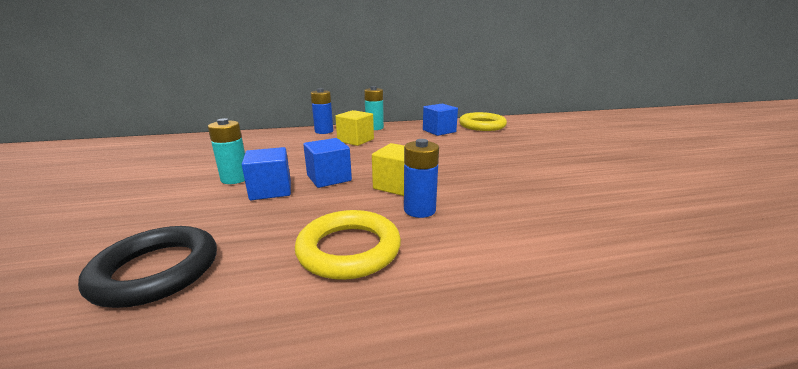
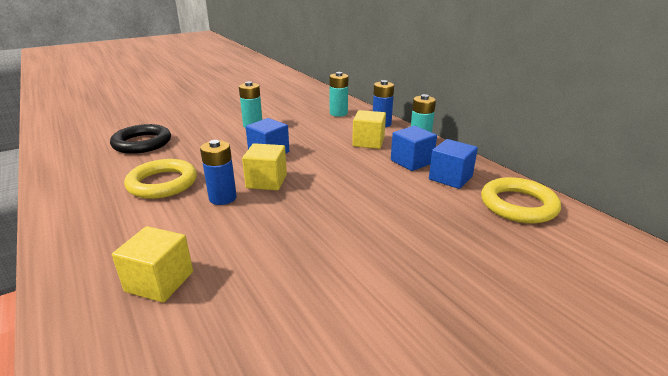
camera: 70 degrees right, 5 degrees up
(271, 190) = (239, 140): blue cube -> blue cube (411, 162)
(273, 140) = (338, 113): none -> turquoise battery
(580, 253) = (159, 281): none -> yellow cube

